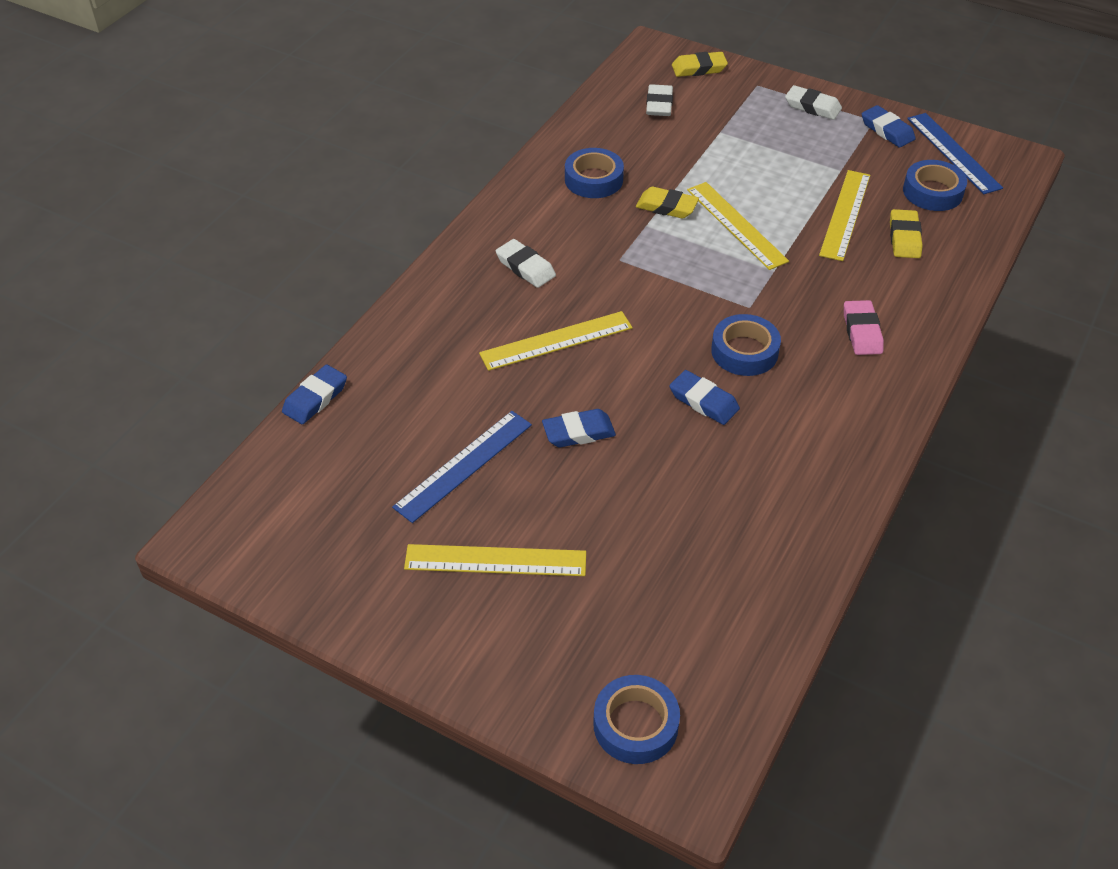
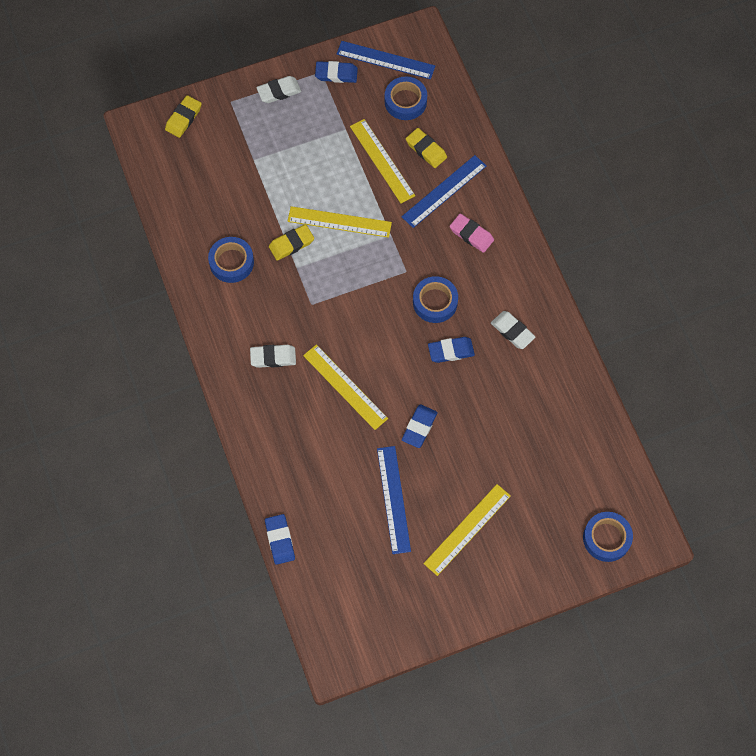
camera: 50 degrees left, 20 degrees up
(556, 341) = (345, 387): yellow ruler -> yellow ruler turned 60 degrees counterclockwise
(659, 104) = (197, 170): white eraser -> white eraser (512, 331)
(879, 279) = (444, 191): none -> blue ruler

